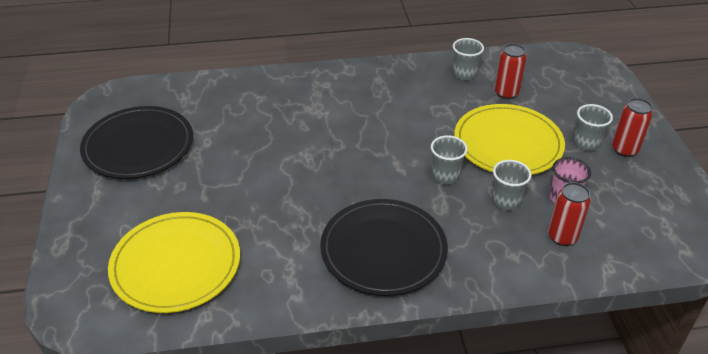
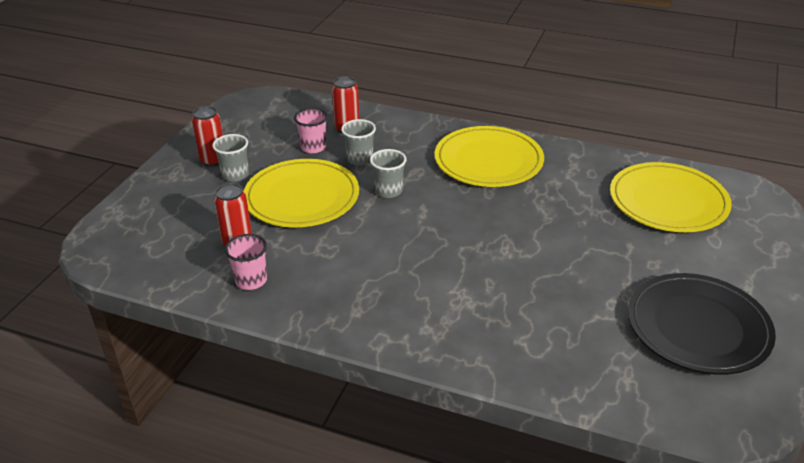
camera: 150 degrees left, 5 degrees down
(383, 250) = (488, 160): black plate -> yellow plate
(464, 74) = (251, 280): grey cup -> pink cup

